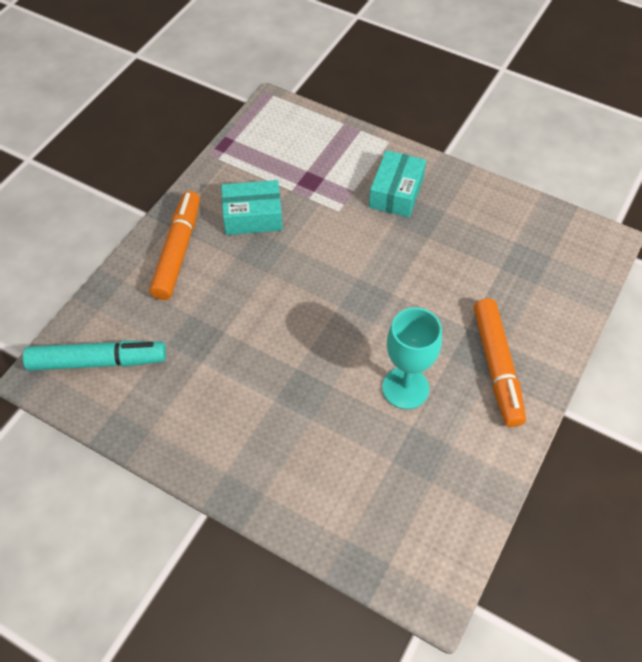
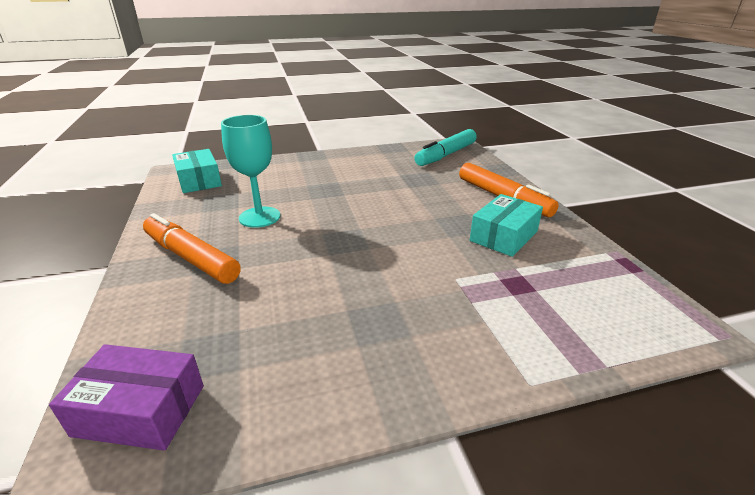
camera: 135 degrees right, 25 degrees down
(396, 192) = (432, 329): turquoise box -> turquoise box (199, 181)
(575, 252) = (140, 410): none -> purple box

